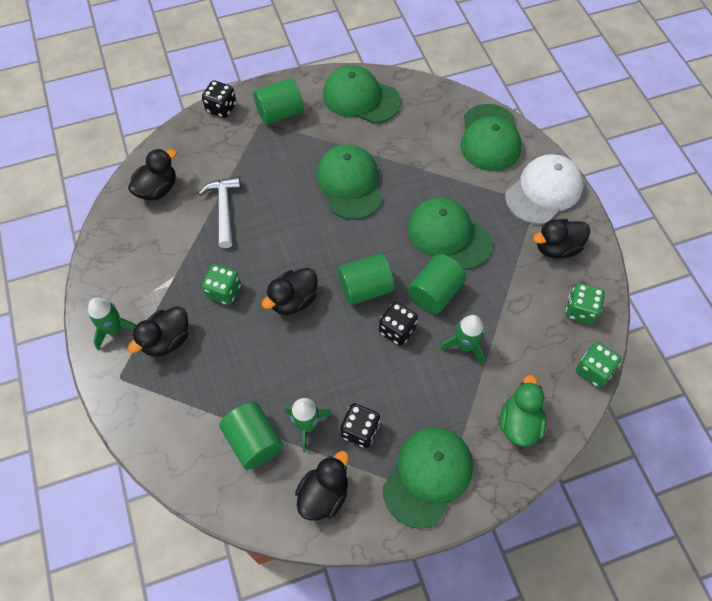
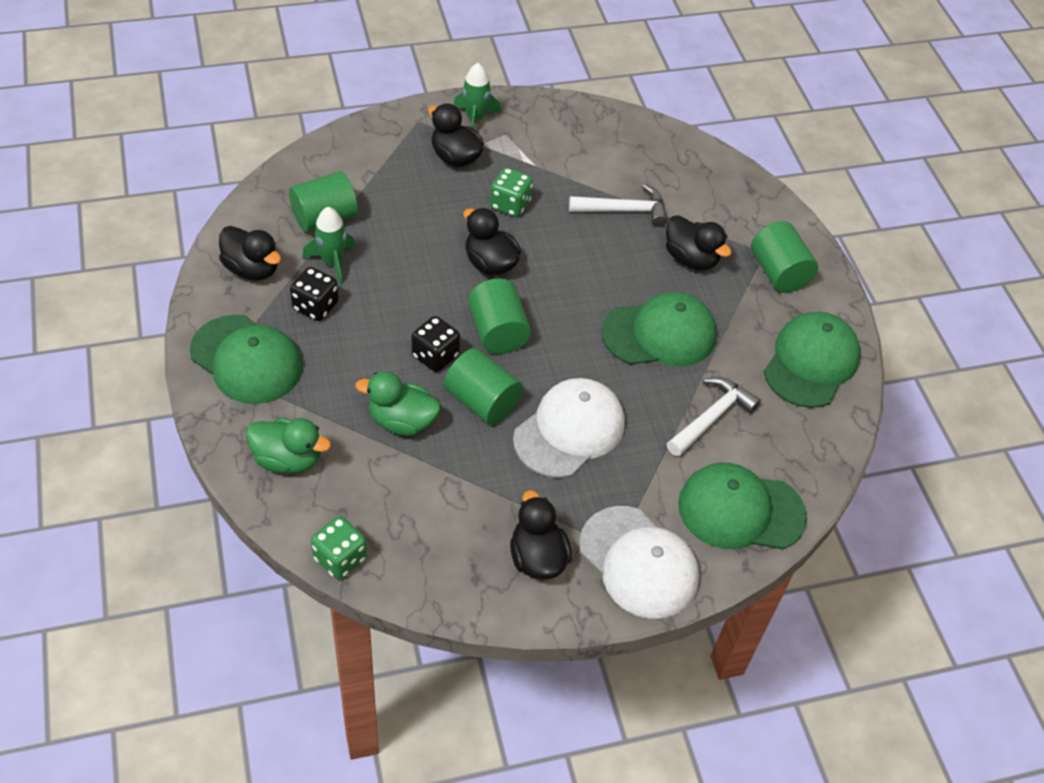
camera: 90 degrees right, 10 degrees down
(157, 189) = (656, 155): black duck -> black duck (691, 259)
(221, 108) = (784, 216): black dice -> none
(419, 153) = (711, 417): none -> white hammer
(448, 235) = (569, 430): green cap -> white cap
(465, 346) = (402, 421): green rocket -> green duck
(580, 310) = (432, 564): green dice -> none

